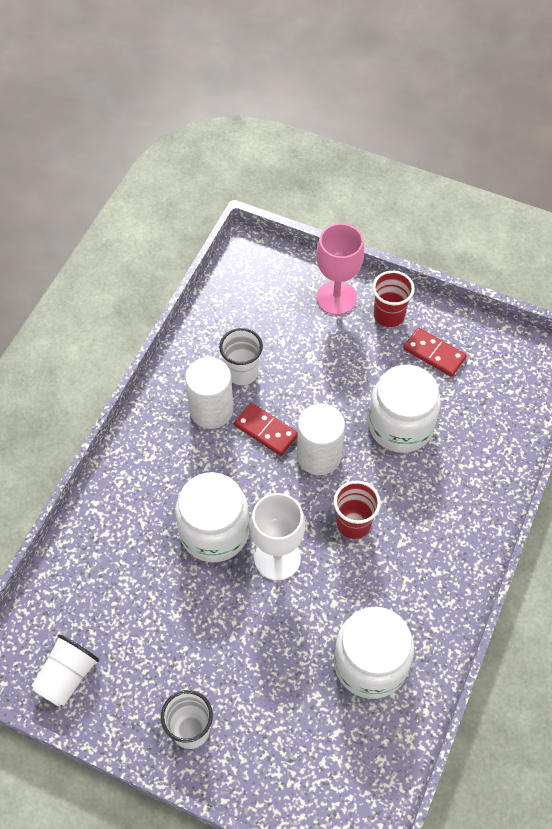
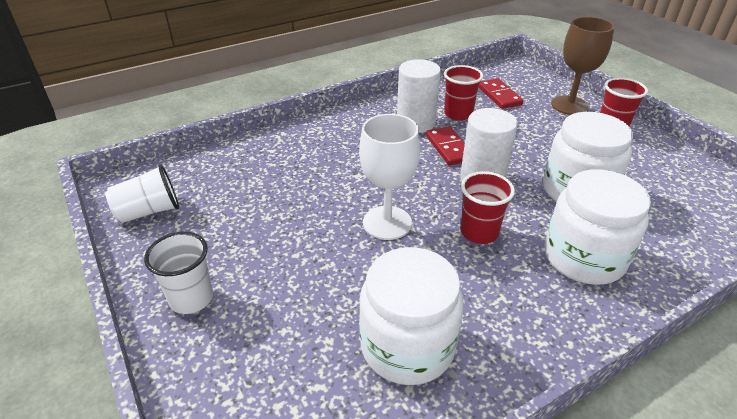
camera: 35 degrees right, 20 degrees down
(214, 531) = (351, 184): white jar -> white jar (583, 257)
(242, 372) = (458, 114): white cup -> red cup
(336, 298) = (570, 105): pink goblet -> brown goblet
(434, 353) = (643, 162): red domino -> red domino (499, 96)

